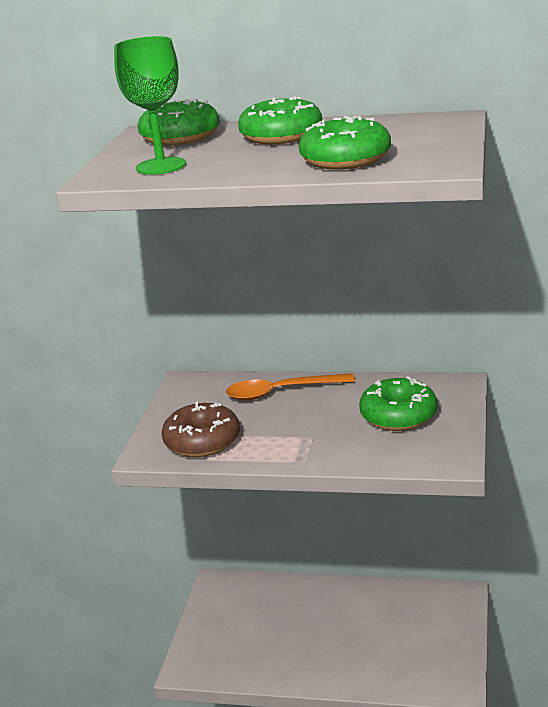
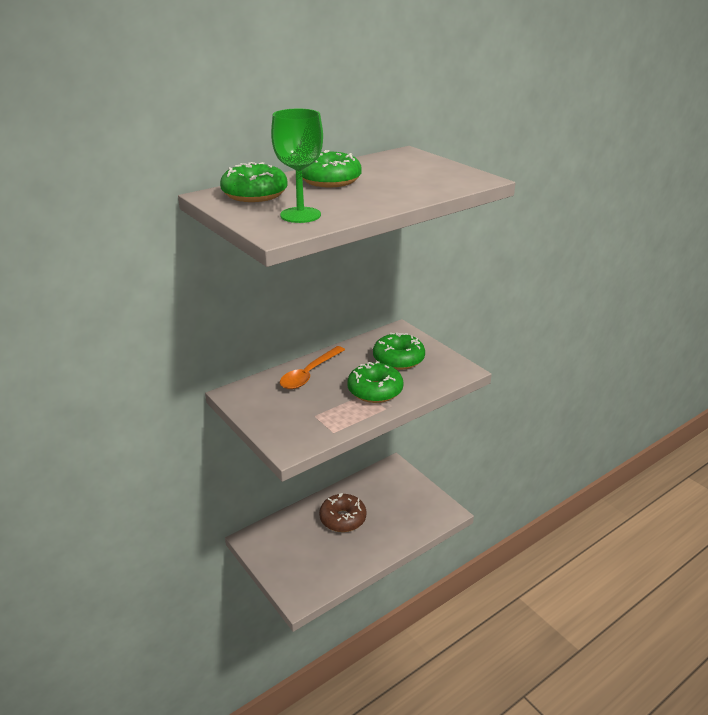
camera: 50 degrees left, 5 degrees up
(202, 441) = (312, 423): brown donut -> brown donut (343, 519)
(345, 160) = (415, 186): green donut -> green donut (375, 391)

